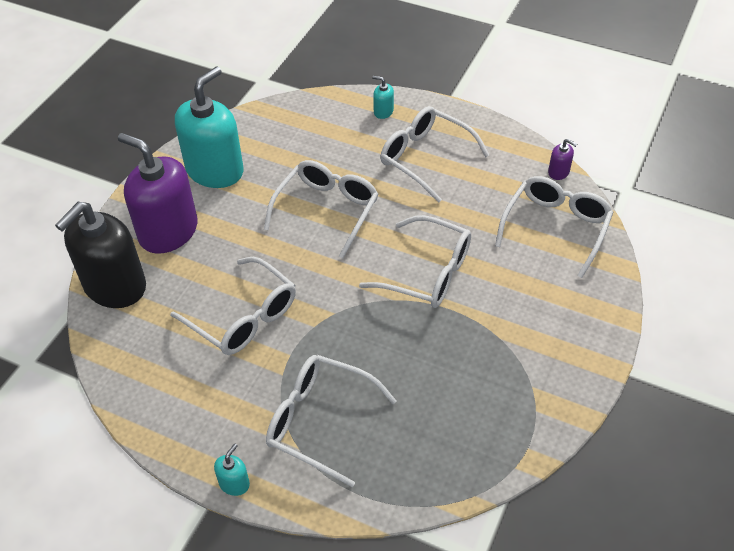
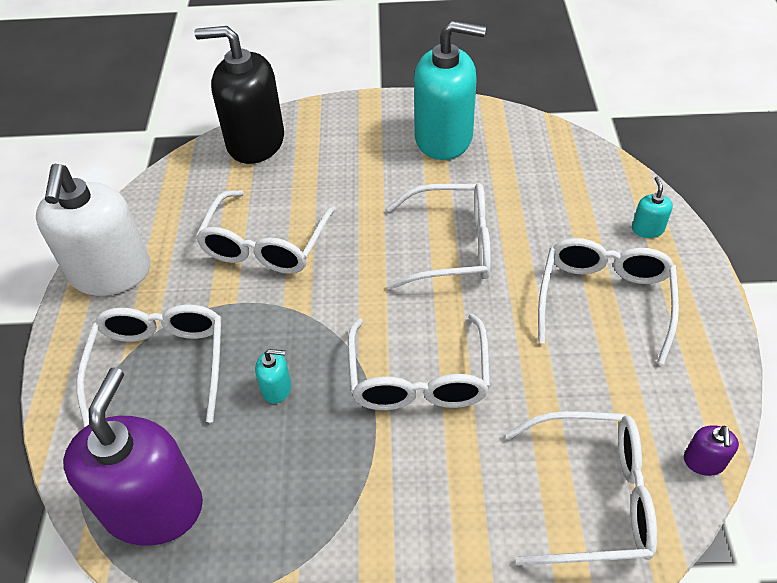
camera: 65 degrees right, 0 degrees up
(168, 231) = (342, 144): purple soap dispenser -> purple soap dispenser (153, 507)
(194, 434) = (110, 273): none -> white soap dispenser
(234, 483) = (63, 328): turquoise soap dispenser -> turquoise soap dispenser (276, 388)

